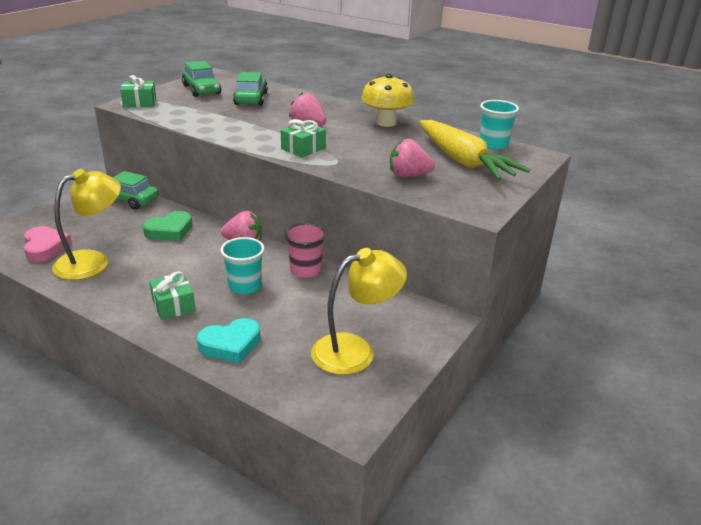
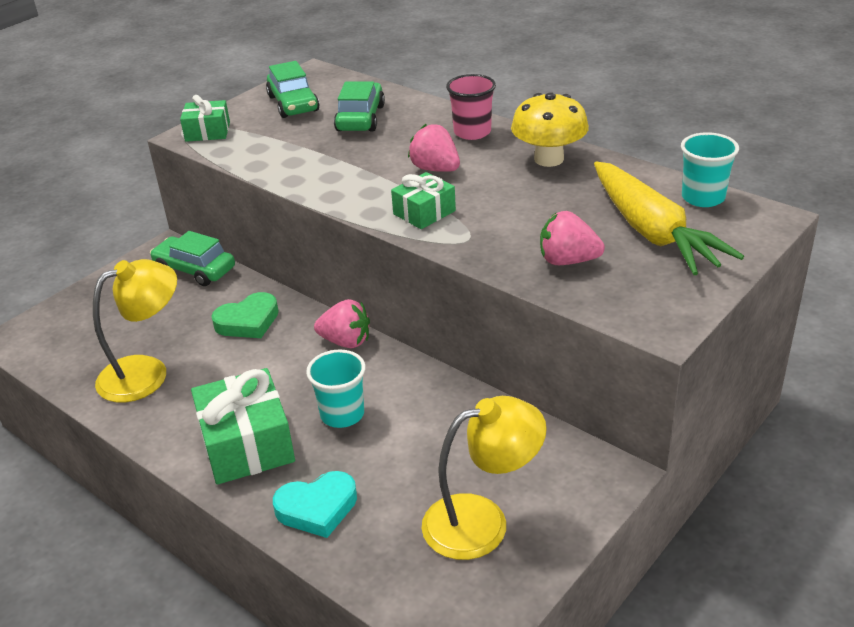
camera: 10 degrees right, 5 degrees up
(45, 247) = (87, 350): pink heart -> none
(173, 305) = (247, 444): green gift -> green gift, size x1.72
(305, 270) = (426, 388): pink cup -> pink cup (472, 132)

